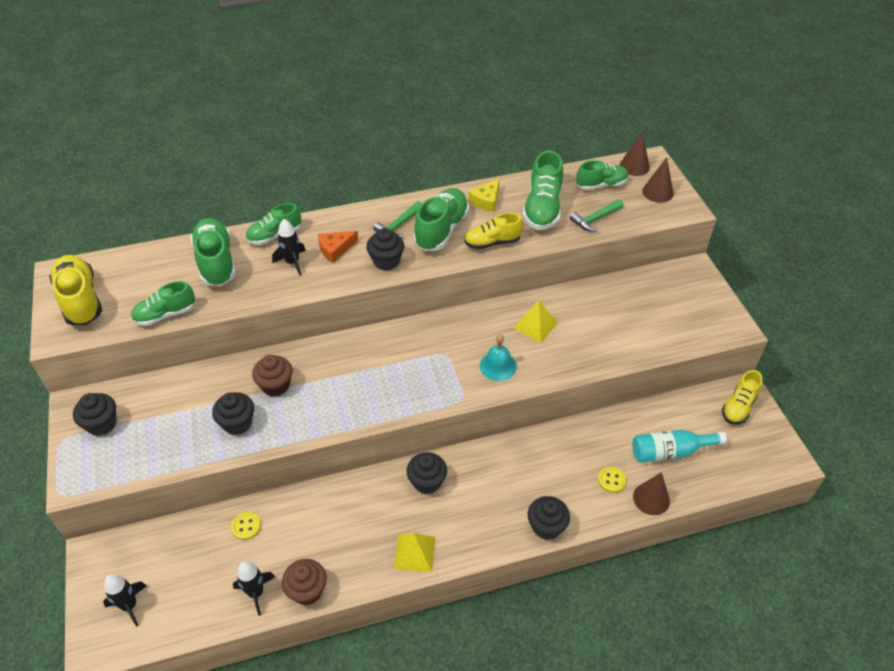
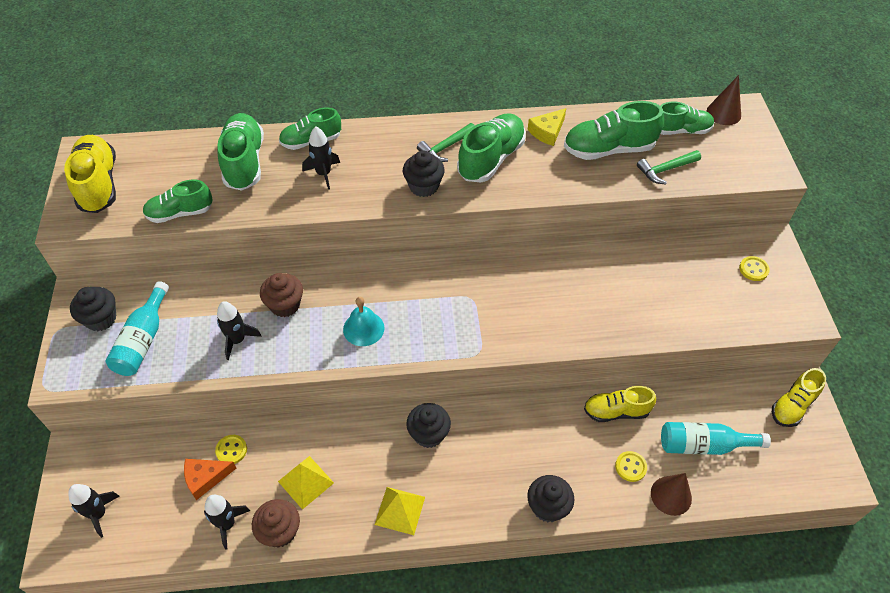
camera: 10 degrees right, 5 degrees up
(147, 436) = (143, 340): none -> turquoise bottle
(237, 423) = (237, 340): black cupcake -> black rocket
(335, 249) = (372, 165): orange cheese -> orange cheese (205, 478)
(492, 242) = (544, 181): yellow shoe -> yellow shoe (616, 411)
(498, 366) = (526, 320): turquoise bell -> turquoise bell (363, 328)
(535, 325) = (577, 280): yellow pyramid -> yellow pyramid (306, 482)
(542, 208) = (608, 149): green shoe -> green shoe turned 60 degrees clockwise
(657, 192) = (744, 147): brown cone -> none
(684, 295) = (753, 269): none -> yellow button

